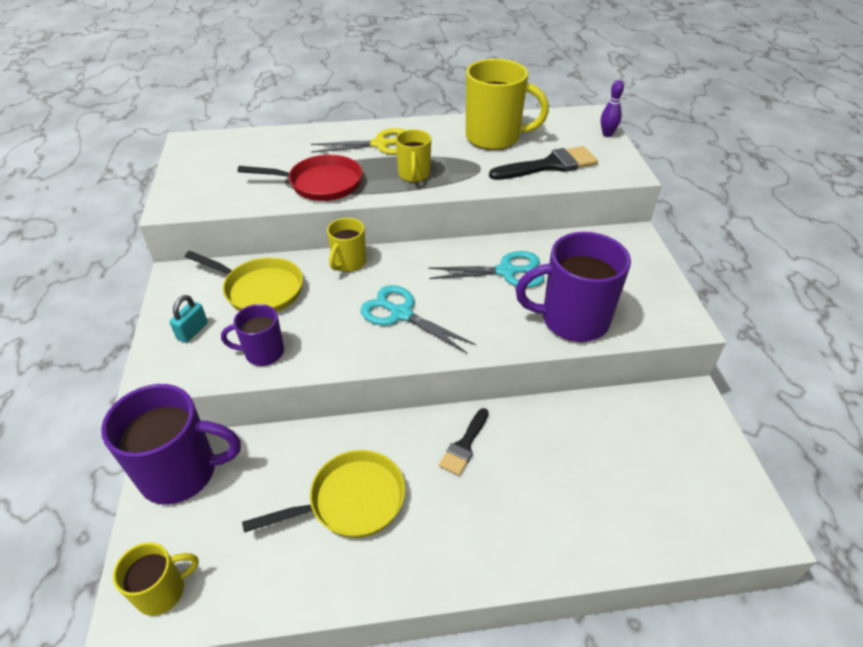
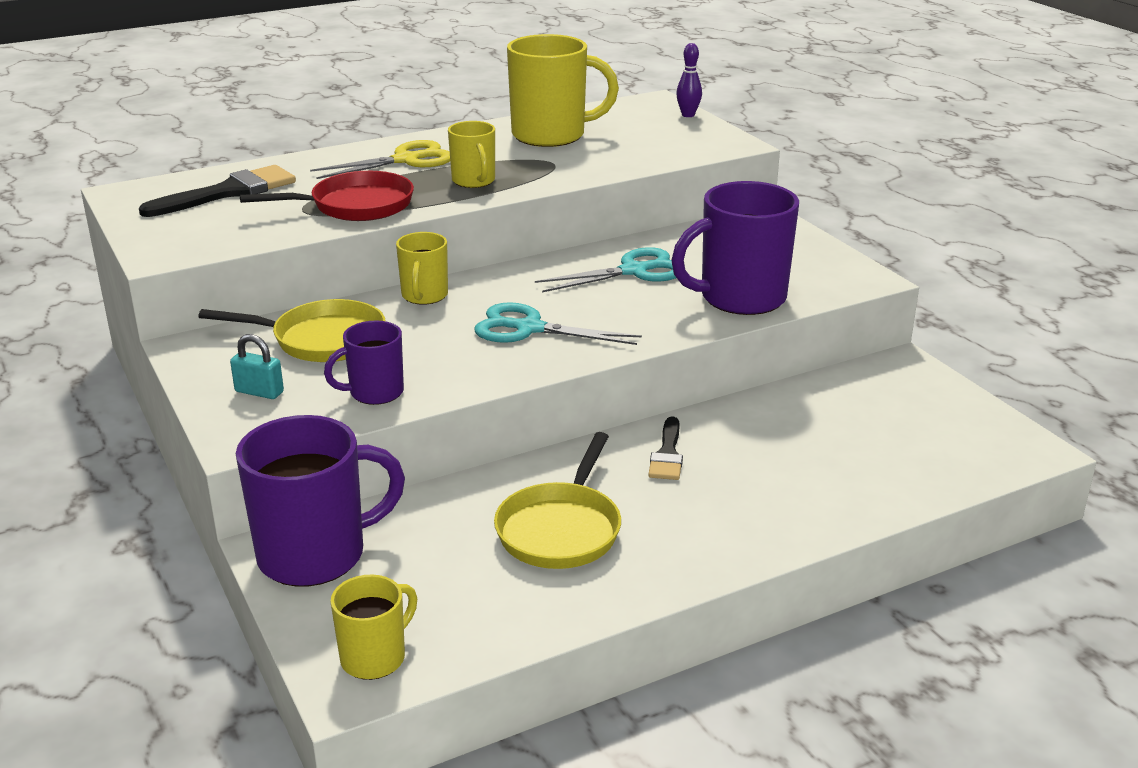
camera: 20 degrees left, 15 degrees down
(192, 331) = (259, 392): turquoise padlock -> turquoise padlock turned 75 degrees counterclockwise
(351, 501) = (561, 529): yellow pan -> yellow pan turned 150 degrees clockwise
(549, 165) = (638, 150): black brush -> black brush (229, 192)

